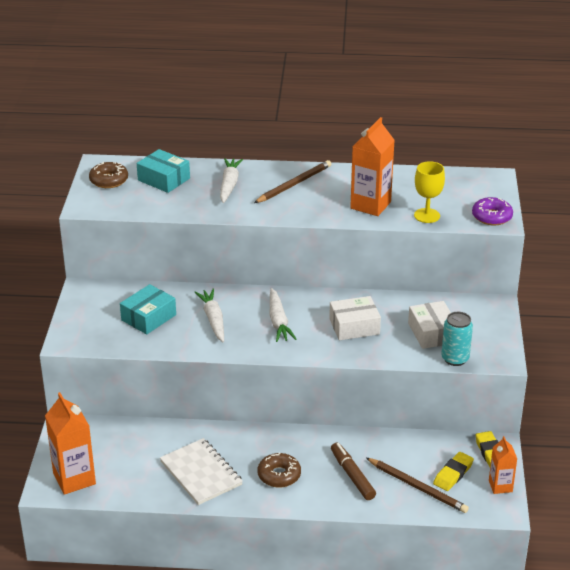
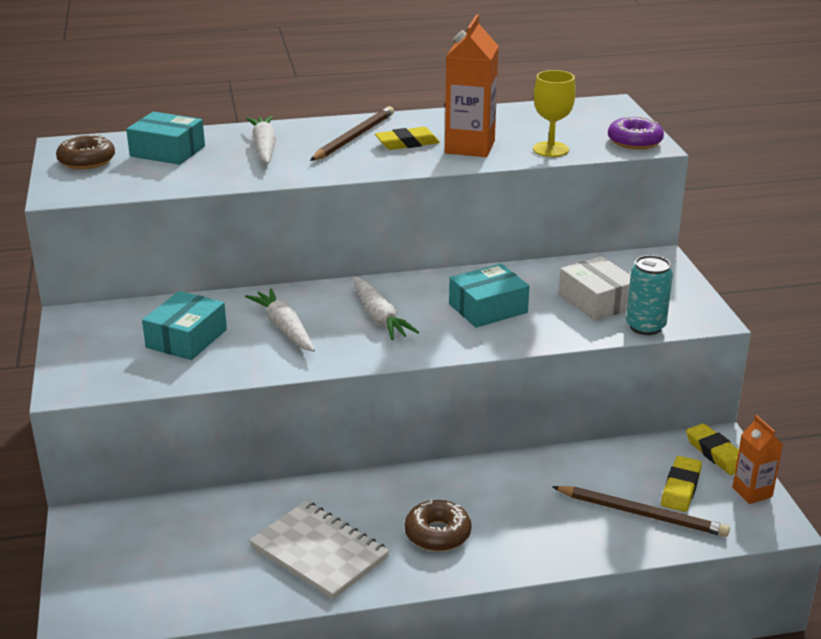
camera: 15 degrees left, 5 degrees down
(74, 479) = (120, 597): orange carton -> none
(328, 195) = (407, 143): none -> yellow eraser
(352, 476) = (543, 515): brown marker -> none
(354, 326) = (488, 308): white box -> turquoise box

